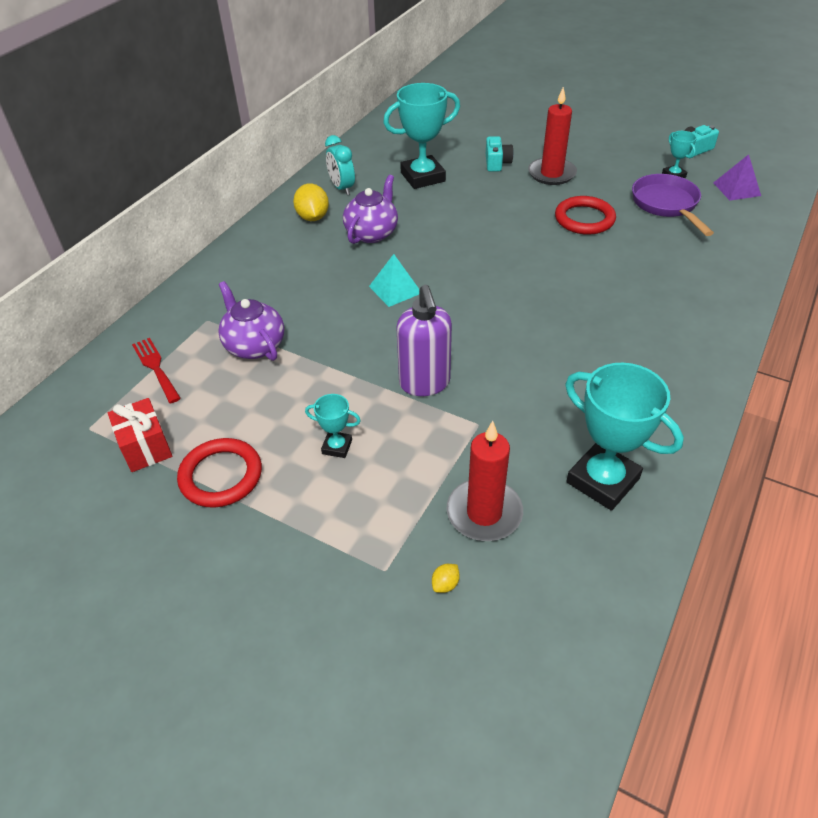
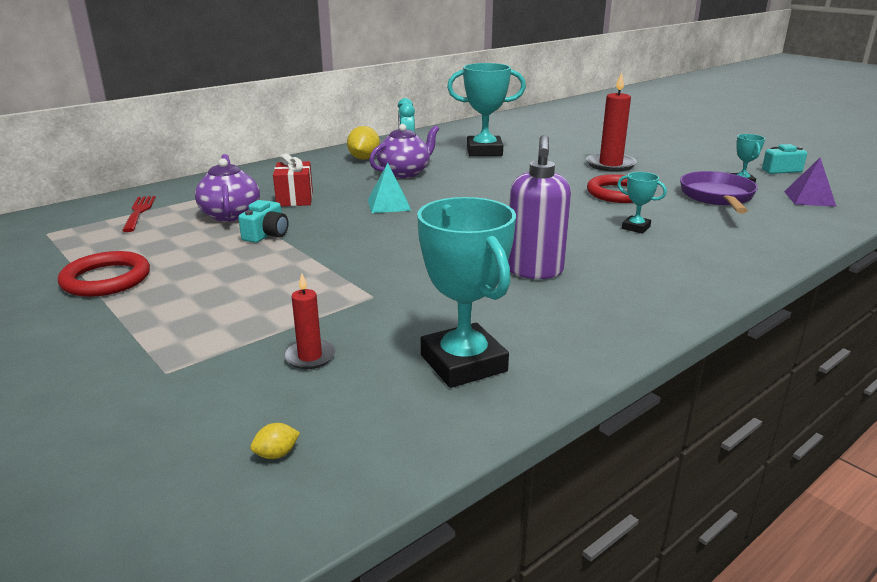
camera: 20 degrees right, 20 degrees down
(146, 447) = (72, 251): red gift -> red gift (295, 199)
(337, 447) = (224, 283): turquoise trophy -> turquoise trophy (636, 227)
(425, 384) = (351, 262): purple soap dispenser -> purple soap dispenser (534, 271)
(445, 584) = (210, 398): yellow lemon -> yellow lemon (276, 454)
(484, 513) = (310, 357): red candle -> red candle, size x0.57
(497, 163) = (562, 153): turquoise camera -> turquoise camera (267, 235)

